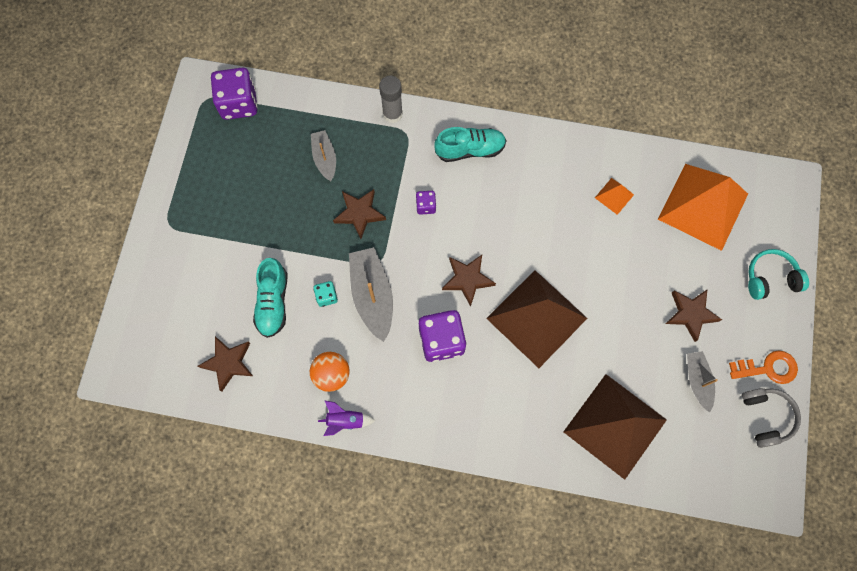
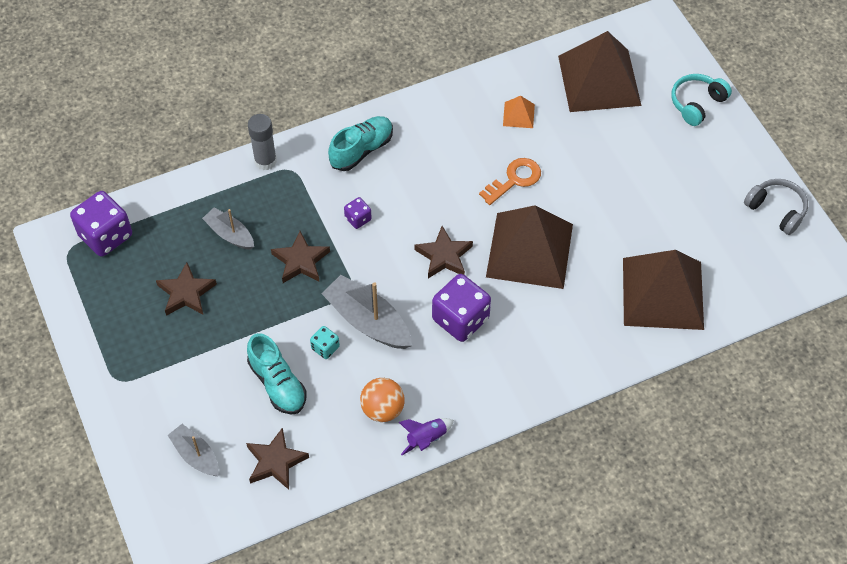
camera: 35 degrees left, 15 degrees down
(691, 314) = (655, 169): brown star -> brown star (186, 293)
(697, 381) = (701, 217): grey boat -> grey boat (196, 455)
(703, 206) = (599, 80): orange pyramid -> brown pyramid
(768, 368) = (749, 172): orange key -> orange key (514, 179)

